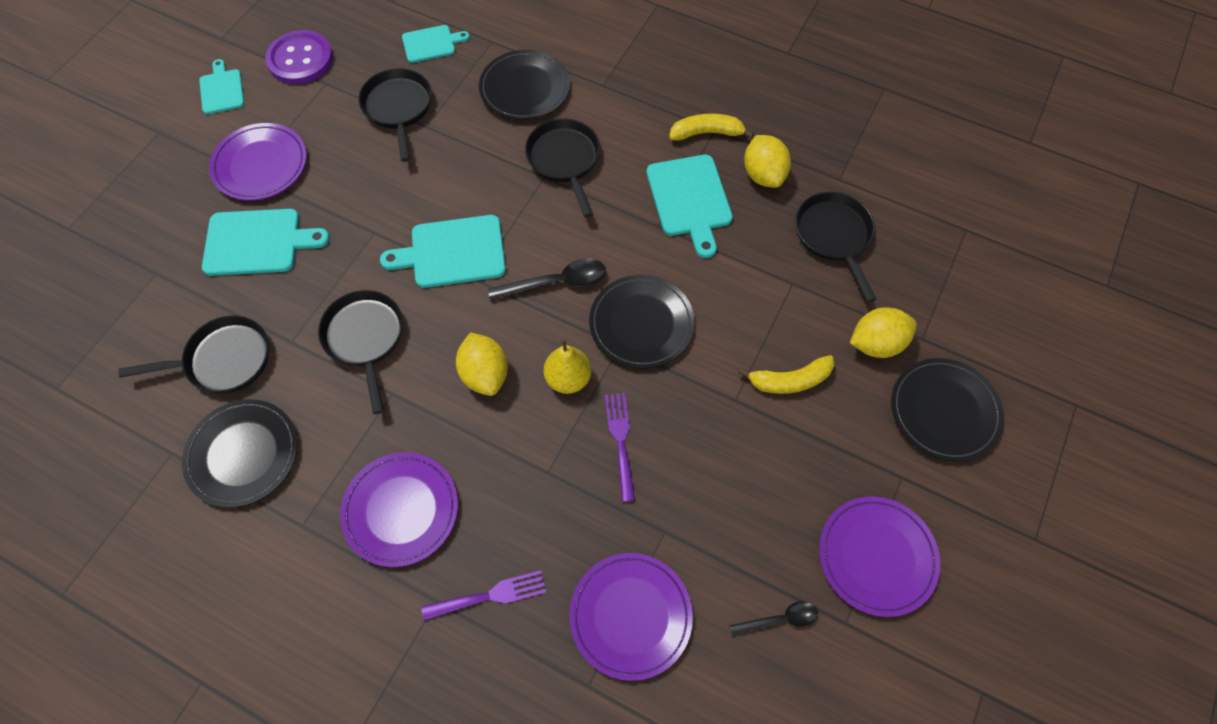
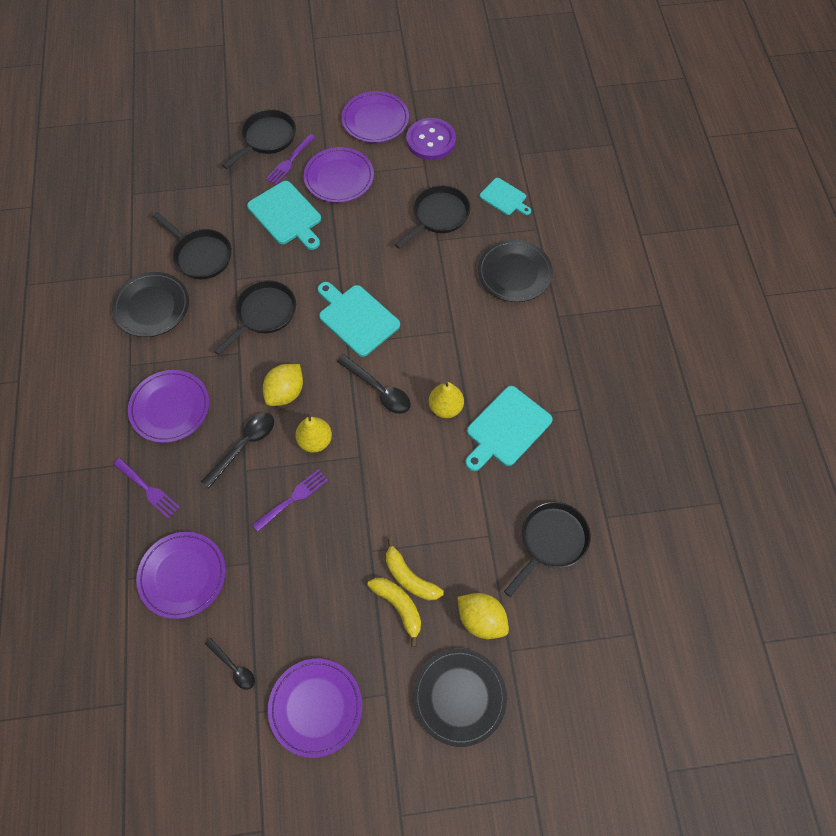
camera: 55 degrees right, 0 degrees up
(189, 198) = (289, 161): none -> purple fork
(222, 90) = (375, 120): turquoise cutting board -> purple plate
(517, 455) = (244, 446): none -> black spoon
(565, 160) = (476, 334): black pan -> black pan (267, 138)
(625, 236) = (445, 407): none -> yellow pear
(641, 324) = (385, 459): black plate -> none
(706, 133) = (572, 405): yellow banana -> yellow banana (399, 607)
(763, 175) = (566, 463): yellow lemon -> none

